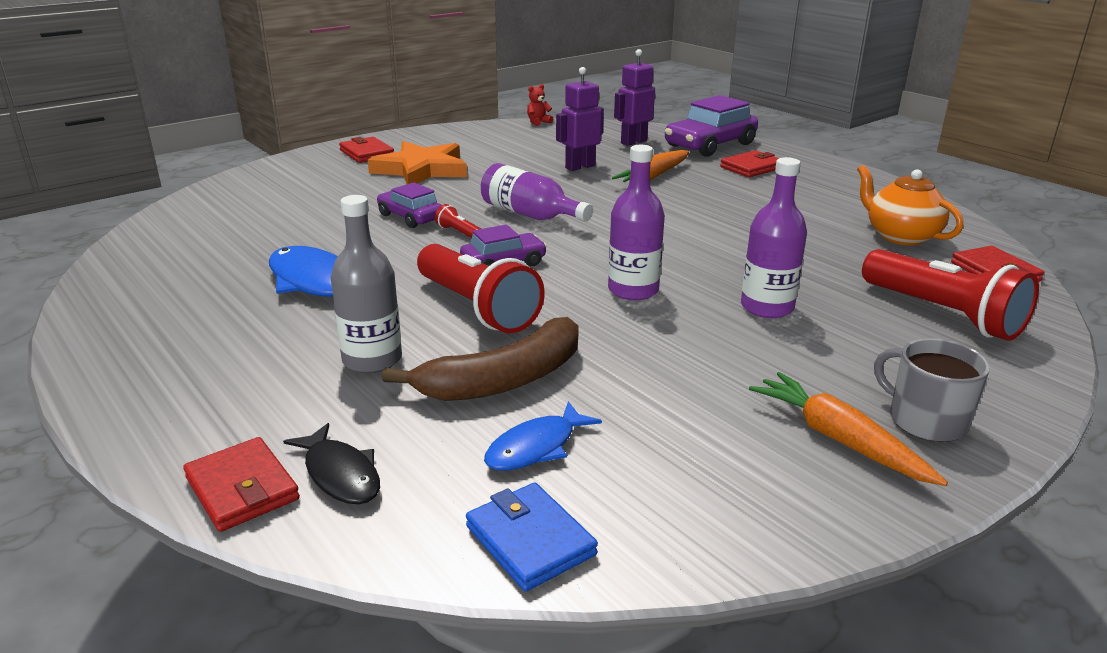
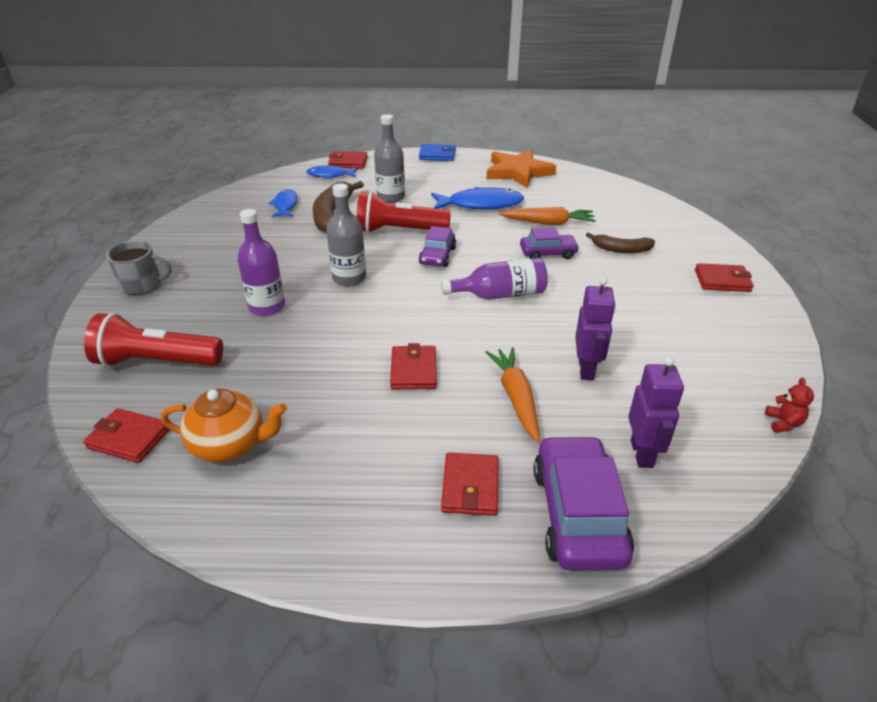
camera: 130 degrees right, 10 degrees up
(340, 474) = (330, 175): black fish -> blue fish
(354, 192) = (621, 249): none -> brown banana
(421, 169) = (652, 289): orange star -> orange star (518, 172)
(459, 232) = (501, 259): red flashlight -> none
(530, 540) = (252, 189): blue wallet -> blue wallet (437, 155)
(633, 290) = (349, 278): purple bottle -> grey bottle
(698, 211) = (413, 370): none -> red wallet
(838, 439) = (177, 259): orange carrot -> orange carrot (548, 223)

